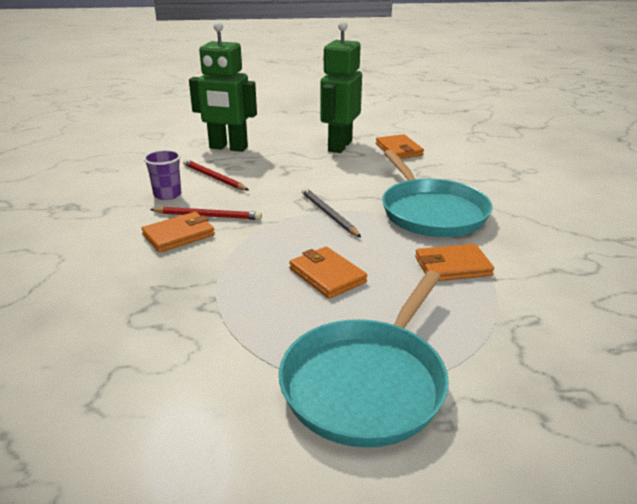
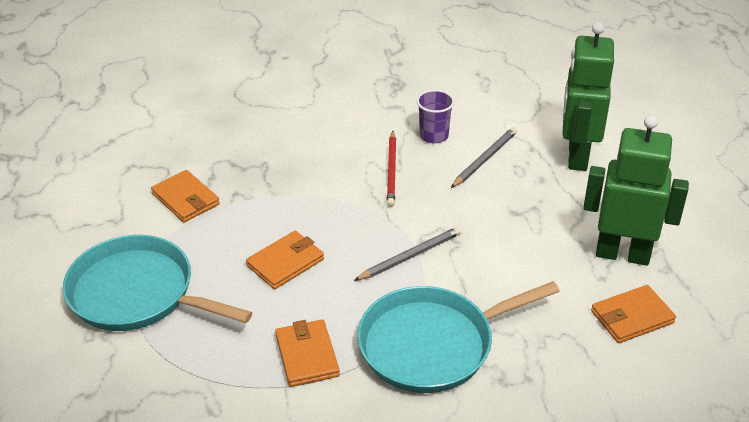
camera: 85 degrees right, 10 degrees up
(179, 235) = (351, 160): orange wallet -> orange wallet (185, 199)
(214, 178) = (484, 159): red pencil -> grey pencil

